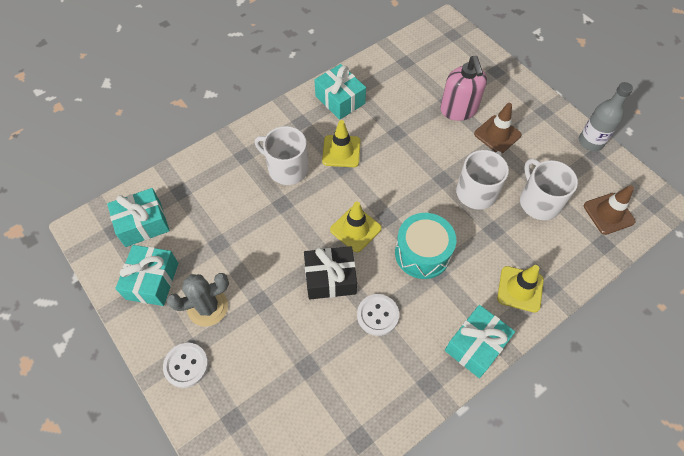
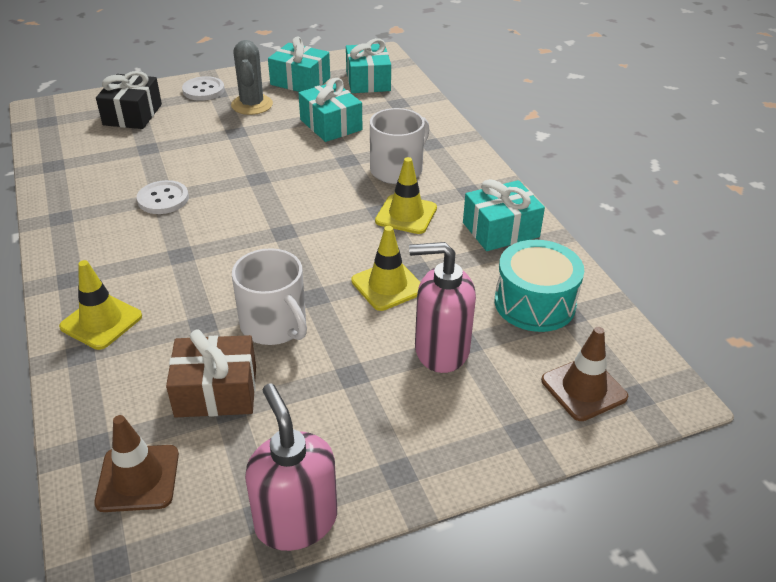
camera: 105 degrees right, 20 degrees down
(330, 278) = (230, 176): black gift -> black gift (132, 114)
(355, 229) = (281, 204): yellow traffic cone -> yellow traffic cone (387, 285)
(422, 253) = (213, 249): turquoise drum -> turquoise drum (534, 303)
(476, 345) = (68, 261): turquoise gift -> turquoise gift (331, 125)
(497, 134) = (370, 383): brown traffic cone -> brown traffic cone (583, 389)
(539, 201) = (216, 391): white mug -> brown gift
(590, 142) = (296, 520): grey bottle -> pink soap dispenser

